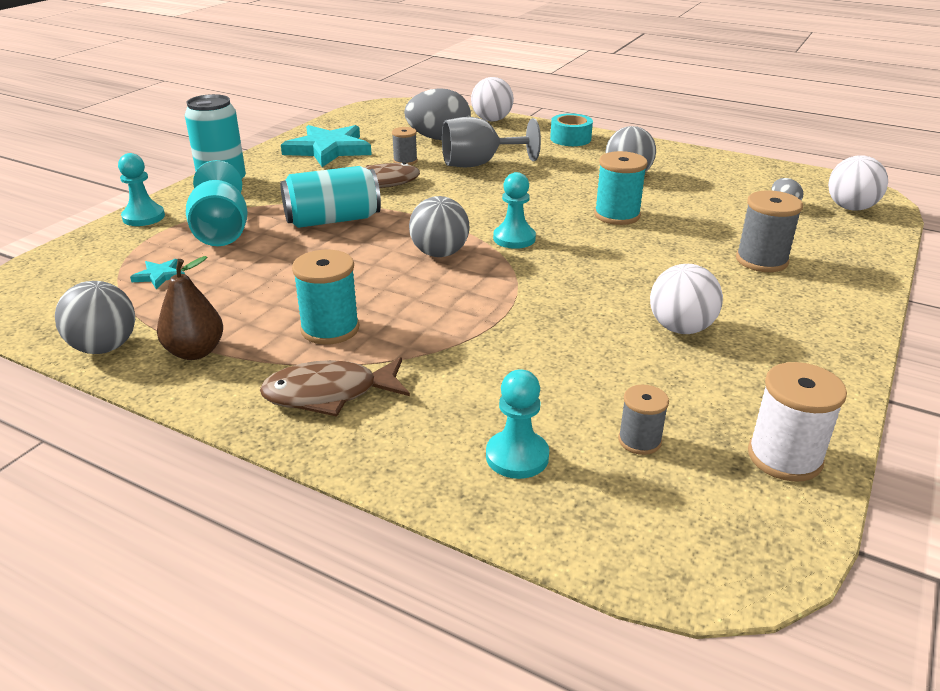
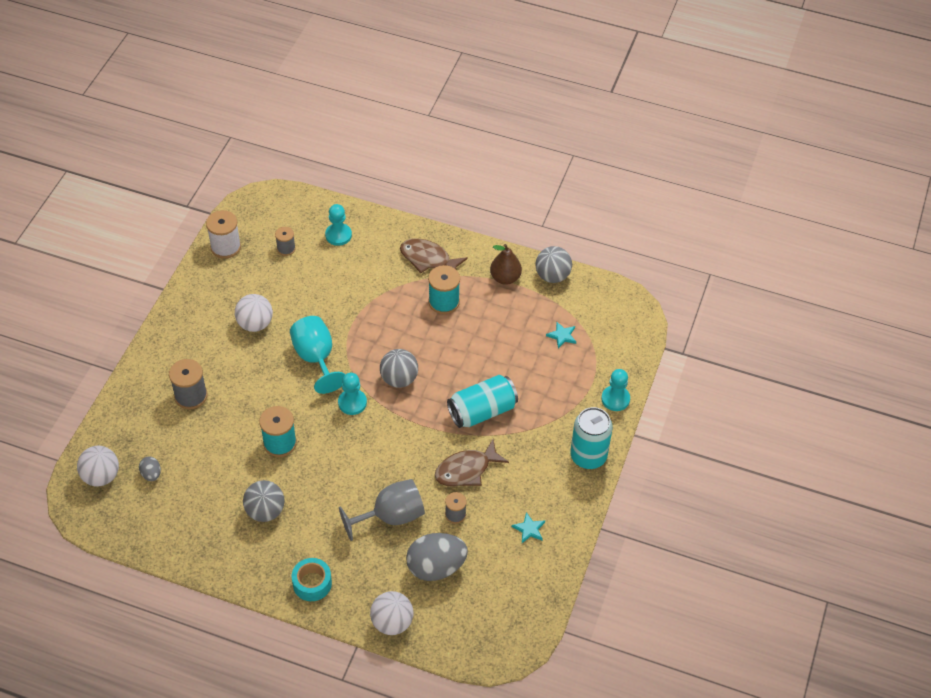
camera: 170 degrees right, 20 degrees up
(221, 231) = (551, 388): turquoise goblet -> turquoise goblet (316, 358)
(328, 149) = (529, 529): turquoise star -> turquoise star, size x0.43
(329, 394) = (428, 259): brown fish -> brown fish turned 135 degrees counterclockwise

